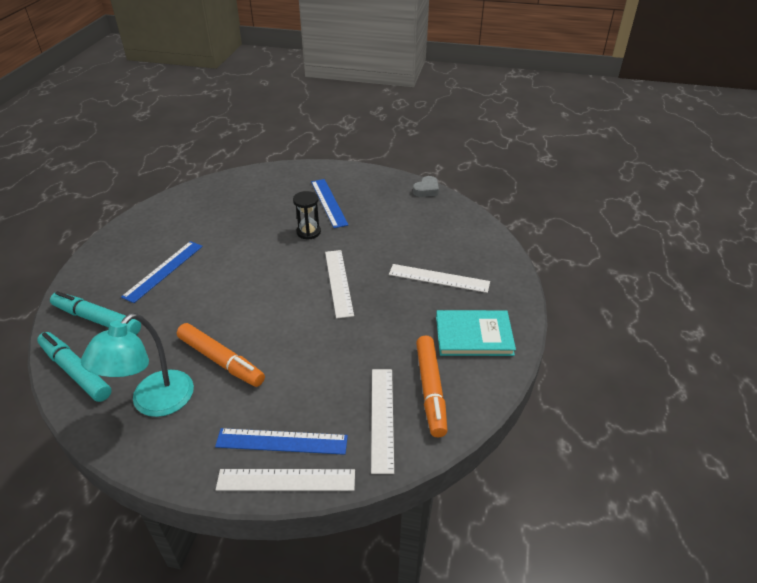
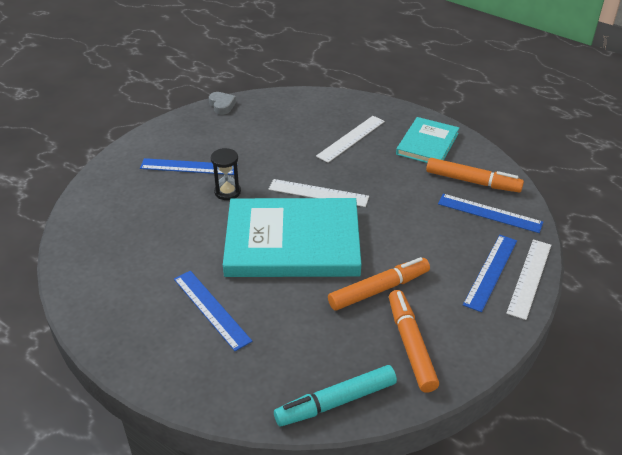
camera: 65 degrees left, 0 degrees up
(97, 319) = (260, 376): turquoise marker -> none
(153, 403) = (411, 345): turquoise lamp -> orange marker
(262, 288) = (292, 242): none -> turquoise book
(382, 418) = (489, 213): white ruler -> blue ruler

